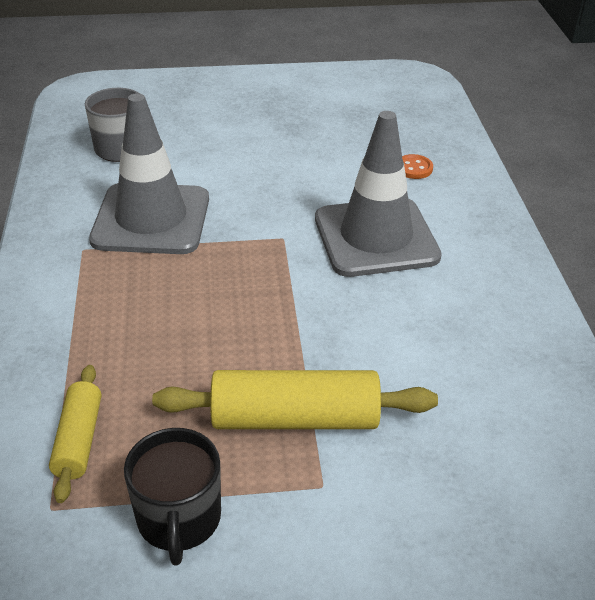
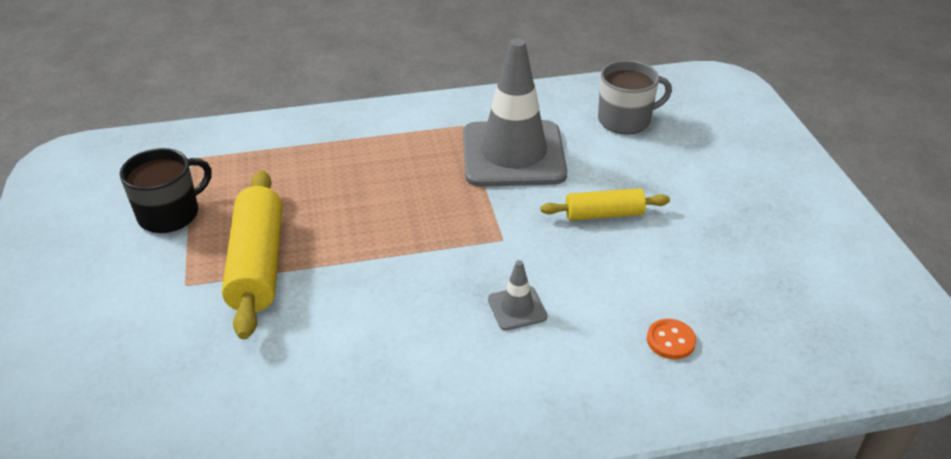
camera: 85 degrees right, 0 degrees up
(78, 440) = (249, 159): yellow rolling pin -> yellow rolling pin (604, 214)
(179, 519) = (170, 214): black mug -> black mug turned 150 degrees clockwise
(376, 237) = (517, 308): grey traffic cone -> grey traffic cone, size x0.41

